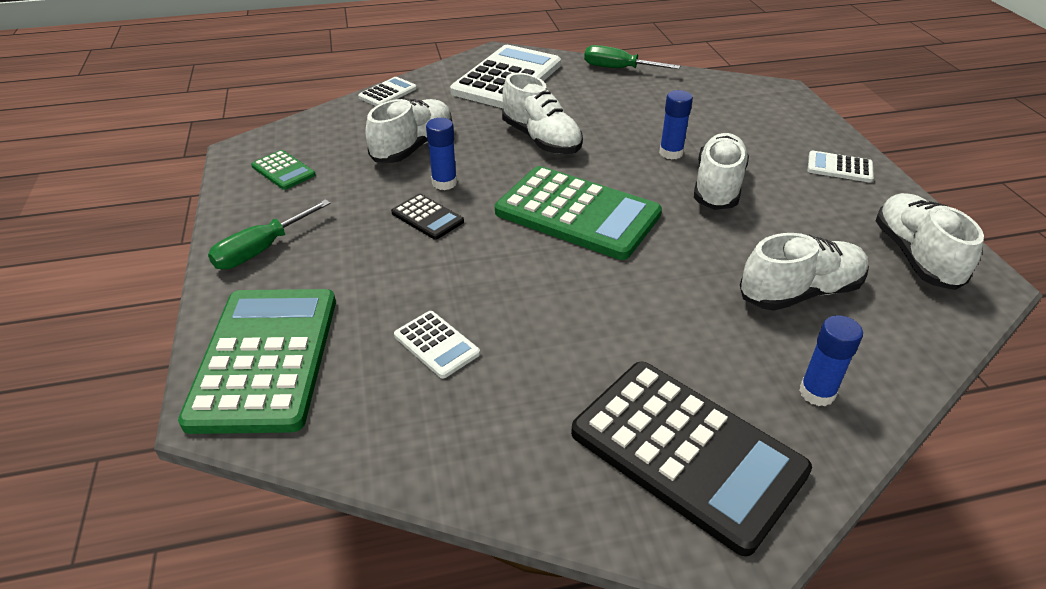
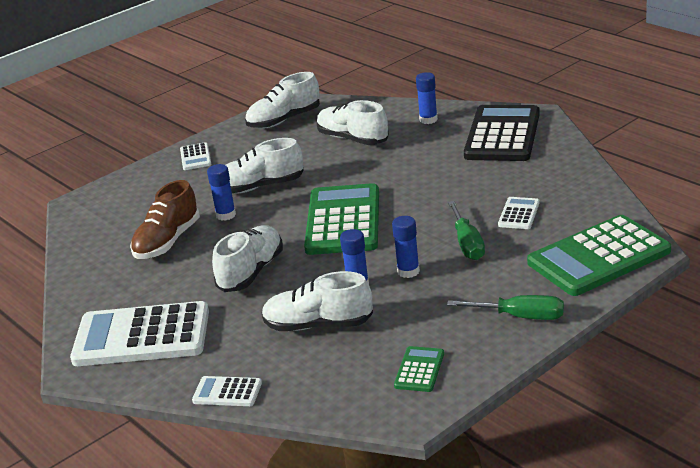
camera: 115 degrees left, 10 degrees down
(427, 217) = (408, 271): black calculator -> blue glue stick
(618, 69) = (78, 285): green screwdriver -> green screwdriver (467, 243)
(649, 115) = (167, 241): none -> brown shoe

